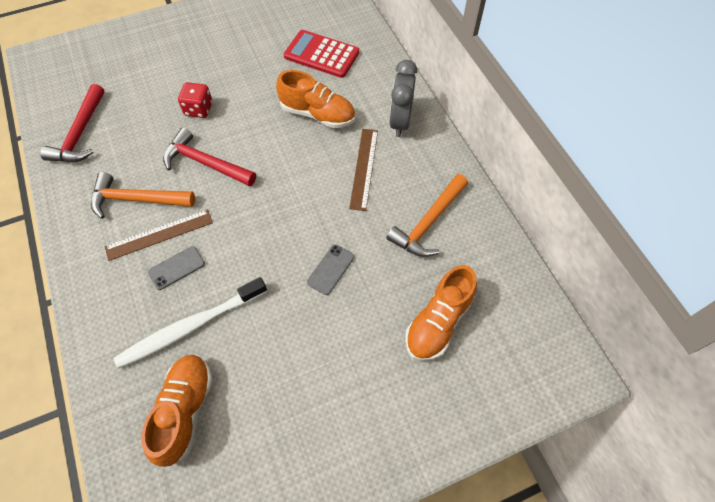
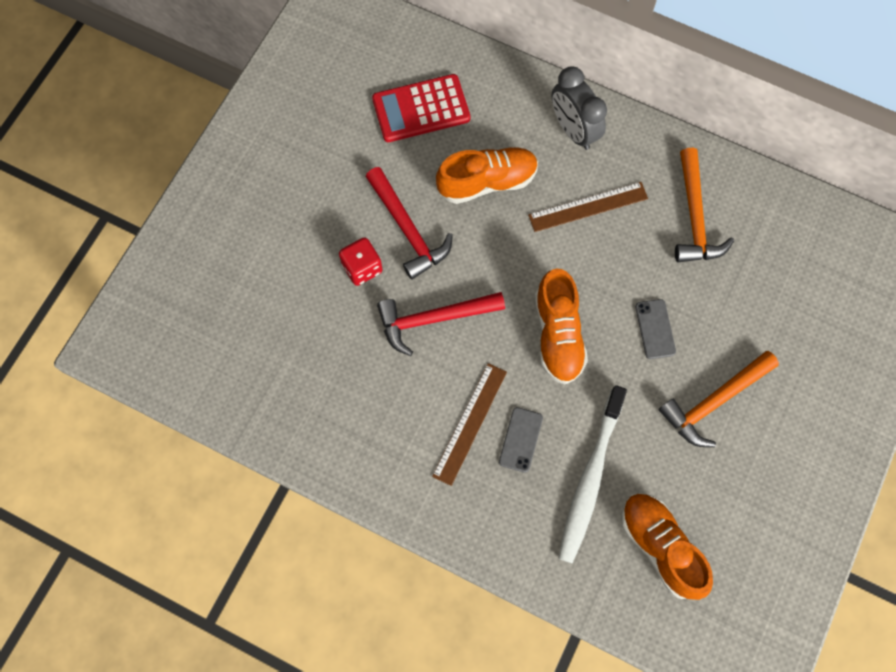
camera: 40 degrees left, 10 degrees up
(80, 133) = (269, 389): red hammer -> red hammer (408, 229)
(137, 200) = (410, 408): orange hammer -> orange hammer (714, 401)
(364, 168) = (588, 206): brown ruler -> brown ruler turned 75 degrees counterclockwise
(438, 322) = (784, 303): orange shoe -> orange shoe (558, 335)

